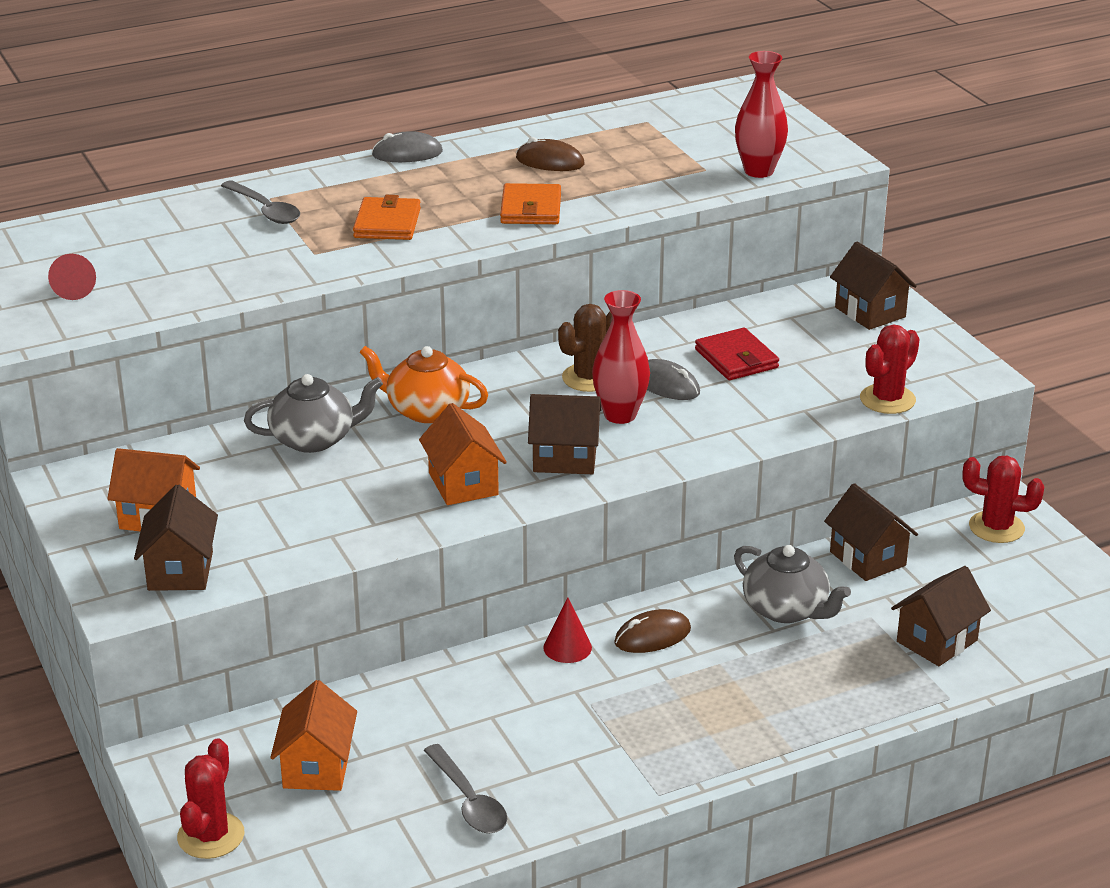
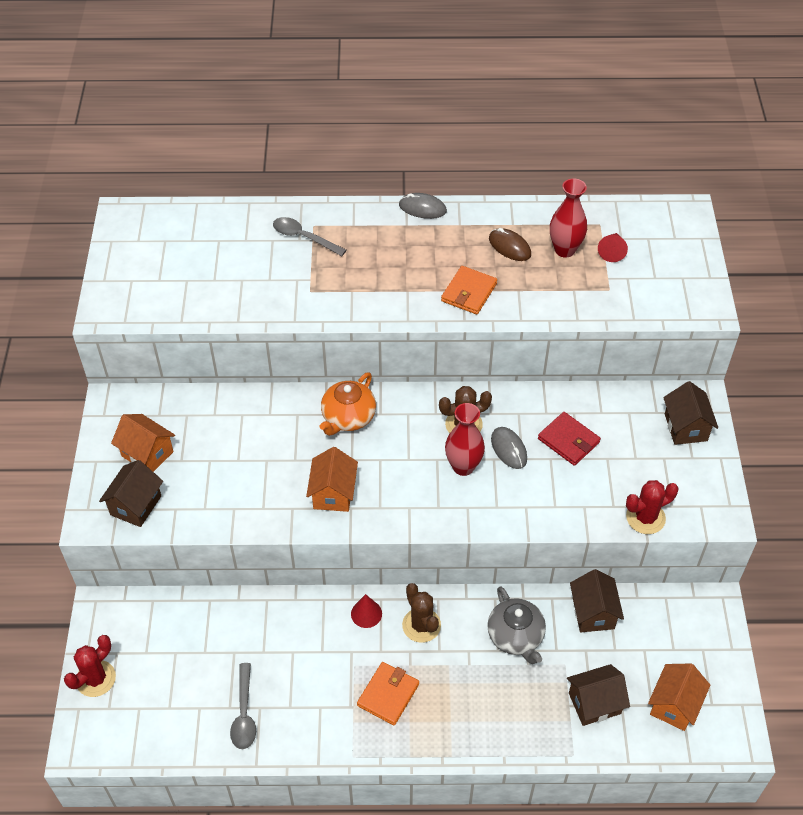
camera: 25 degrees right, 20 degrees up
(75, 288) = (154, 276): red cone -> red cone (612, 251)
(265, 210) = (304, 237): grey spoon -> grey spoon turned 135 degrees clockwise
(314, 439) = (269, 419): grey teapot -> none
(317, 767) = (177, 650): orange house -> orange house (674, 705)
(387, 223) = (370, 276): orange wallet -> orange wallet (388, 695)
(426, 410) = (348, 417): orange teapot -> orange teapot turned 105 degrees counterclockwise
(565, 459) = (406, 494): brown house -> none
(652, 636) = (421, 625): brown mouse -> brown cactus
(736, 358) = (568, 440): red wallet -> red wallet turned 45 degrees counterclockwise
(759, 171) = (644, 303): red vase -> red vase (565, 250)
(996, 527) = (695, 619): red cactus -> none

